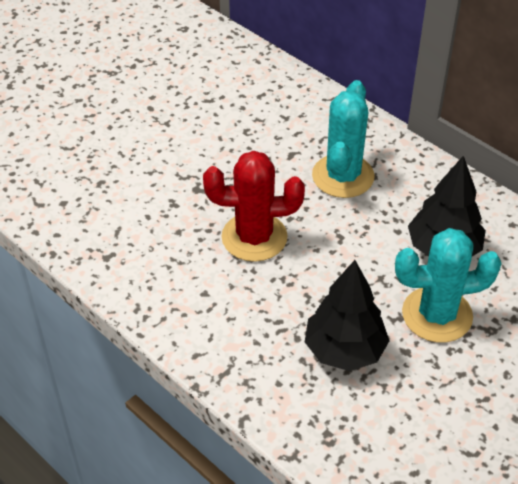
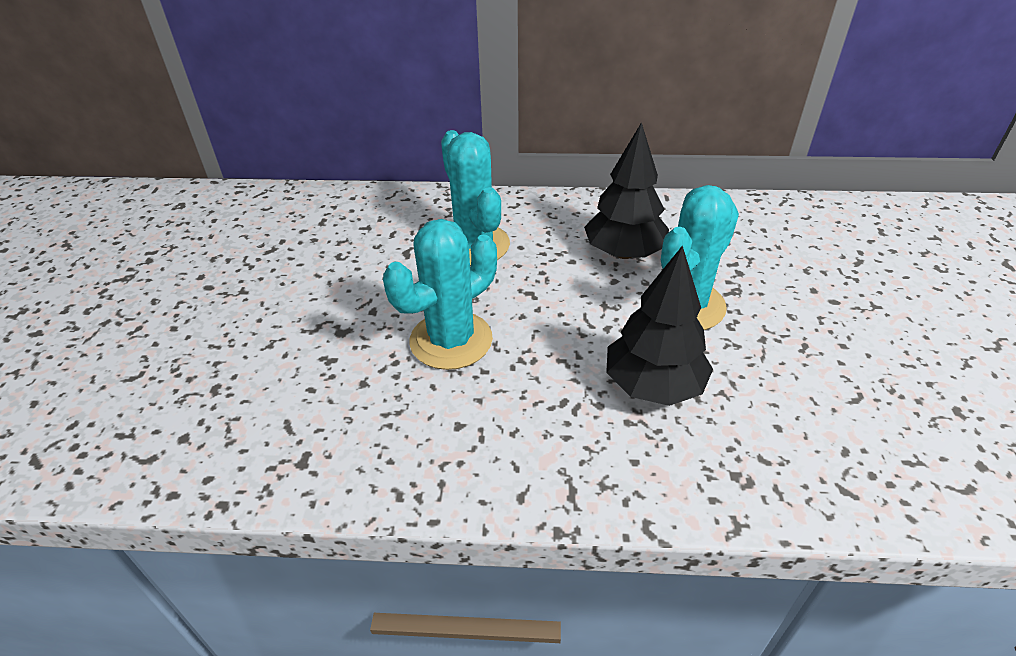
camera: 40 degrees left, 5 degrees down
(254, 237) = (451, 340): red cactus -> turquoise cactus

